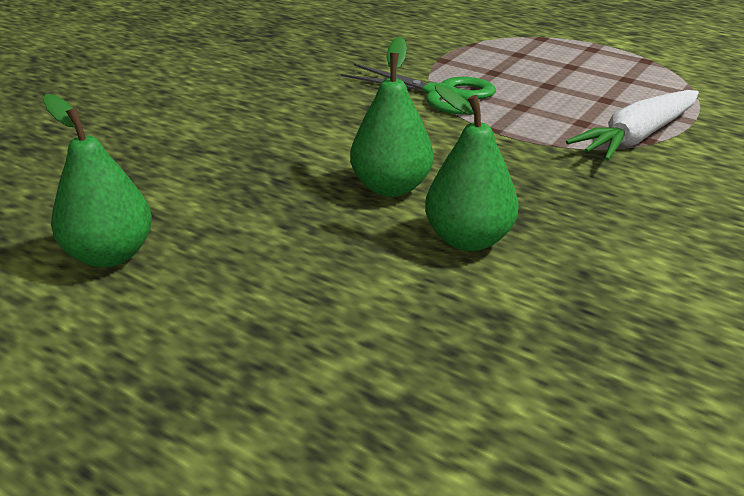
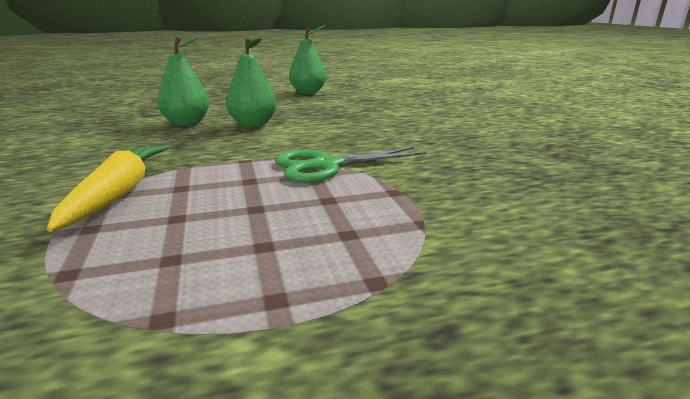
camera: 130 degrees right, 10 degrees down
(637, 137) = (118, 194): white carrot -> yellow carrot

